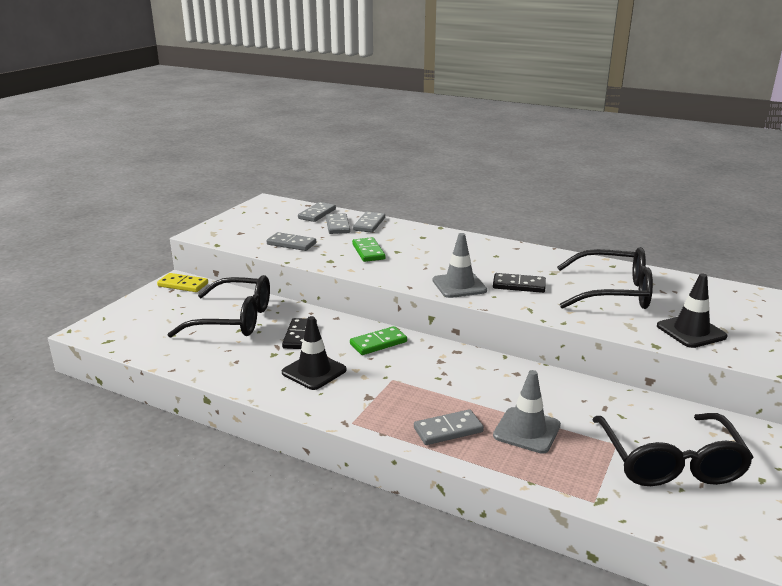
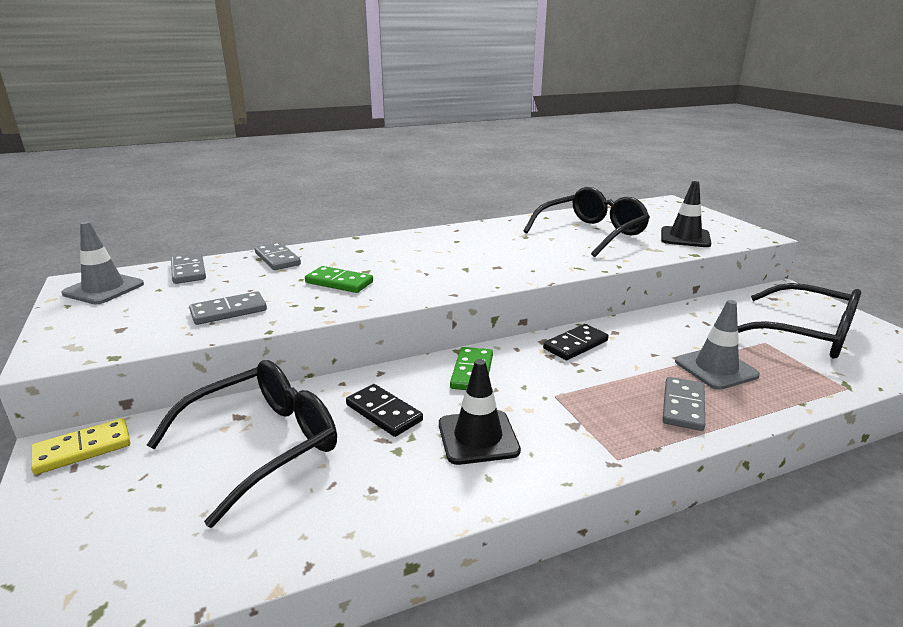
camera: 50 degrees left, 0 degrees up
(338, 226) = (244, 273): grey domino -> none
(459, 285) = (489, 274): grey traffic cone -> grey traffic cone (104, 289)
(519, 285) = (528, 254): black domino -> black domino (575, 345)

